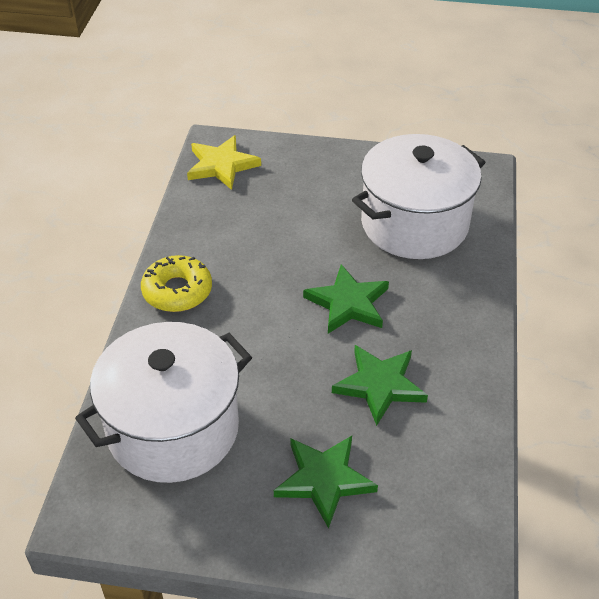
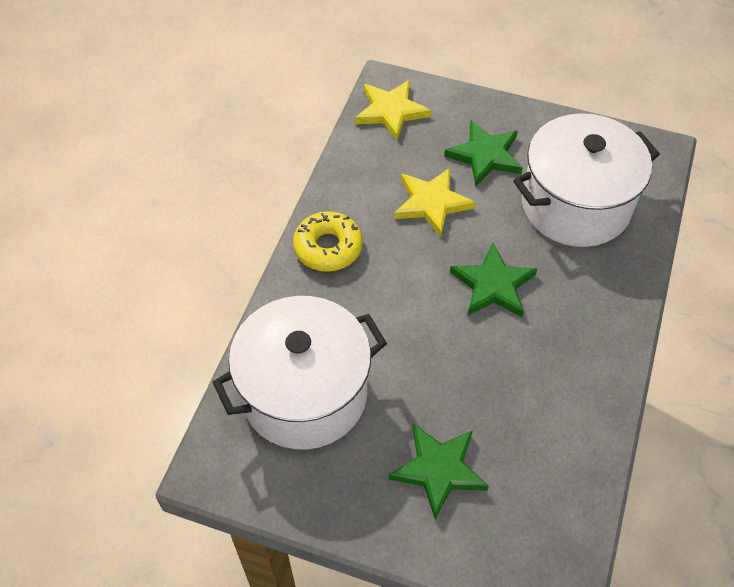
camera: 10 degrees right, 10 degrees up
(275, 239) = (432, 203): none -> yellow star
(380, 385) = (509, 379): green star -> green star (485, 156)

